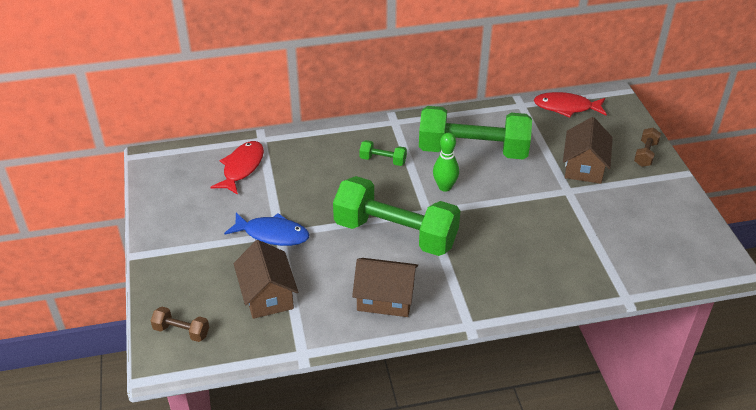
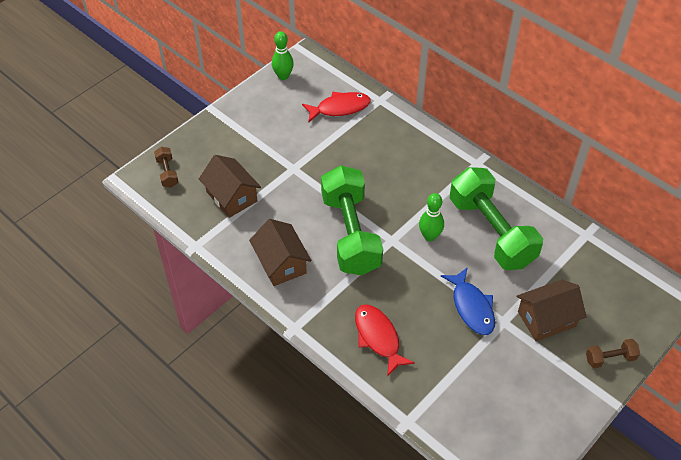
camera: 55 degrees right, 10 degrees up
(157, 184) = (283, 76): none -> green bowling pin
(267, 295) = (231, 196): brown house -> brown house turned 75 degrees counterclockwise
(272, 234) = (289, 165): blue fish -> blue fish (471, 307)
(383, 160) = (424, 181): green dumbbell -> none
(566, 107) = (617, 268): red fish -> red fish (378, 337)

